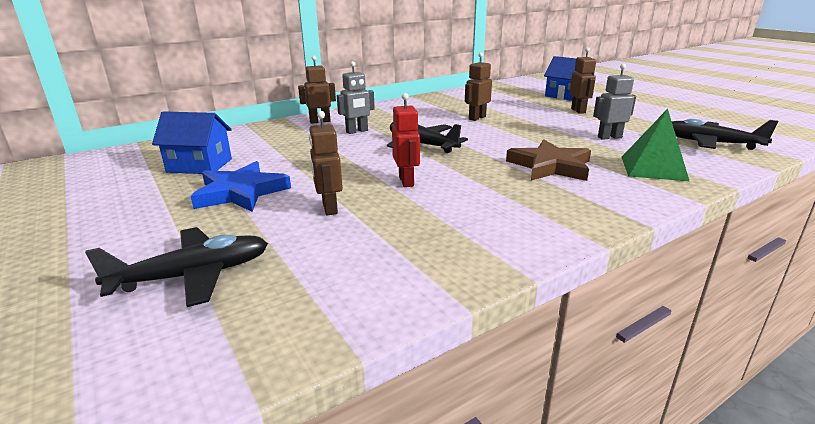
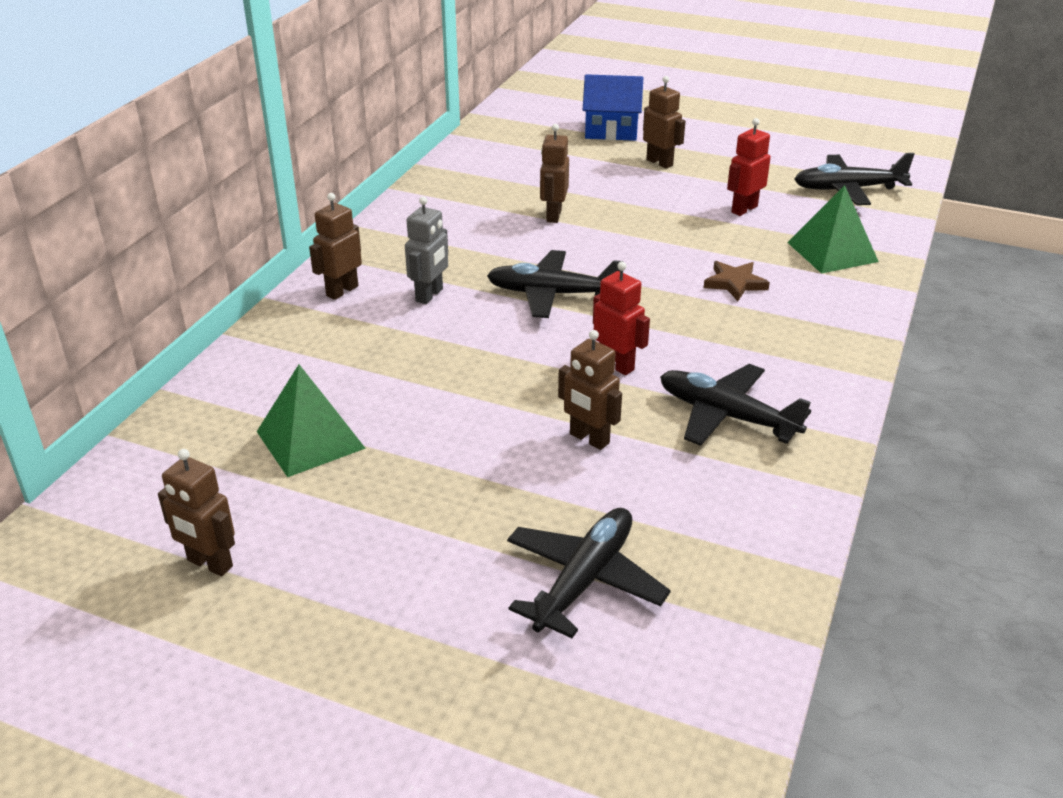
camera: 35 degrees left, 10 degrees up
(66, 195) = (209, 564): none -> brown robot
(199, 165) = (310, 440): blue house -> green pyramid
(241, 192) = (448, 459): blue star -> none
(437, 226) = (726, 416): none -> black plane
(550, 166) = (735, 283): brown star -> brown star, size x0.59
(609, 137) = (744, 209): grey robot -> red robot

